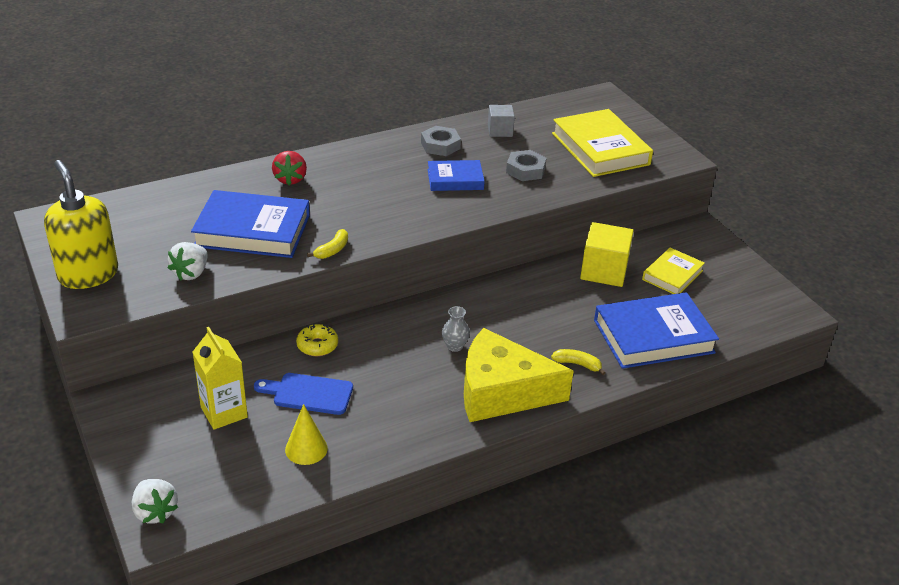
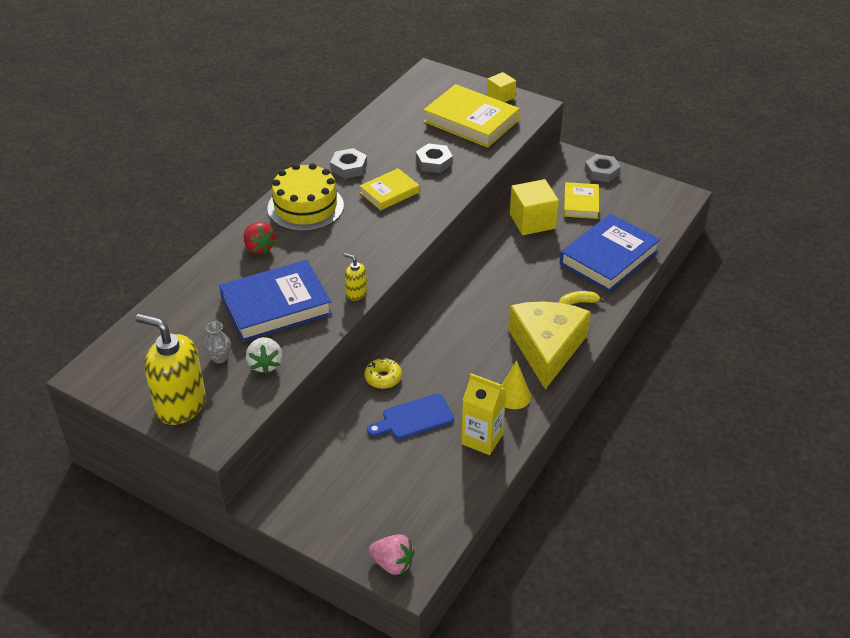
camera: 30 degrees left, 5 degrees up
(155, 512) = (393, 563): white strawberry -> pink strawberry
(224, 412) = (366, 464): yellow carton -> yellow carton (482, 439)
(306, 449) = (453, 460): yellow cone -> yellow cone (513, 396)
(332, 250) = (356, 293): yellow banana -> yellow soap dispenser
(366, 162) = (305, 207): none -> yellow cake
(455, 179) = (389, 192): blue book -> yellow book
(455, 346) = (483, 330): grey vase -> grey vase (219, 358)
(500, 131) = (382, 135): grey cube -> none
(501, 391) = (547, 348): yellow cheese -> yellow cheese turned 120 degrees clockwise
(653, 139) = (500, 97): none -> yellow cube
(725, 255) = (602, 172): none -> grey nut

